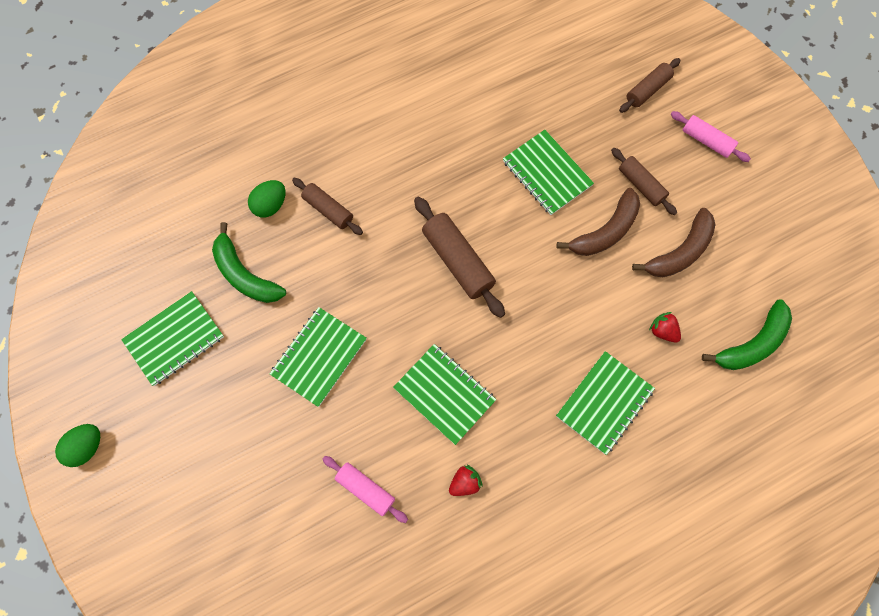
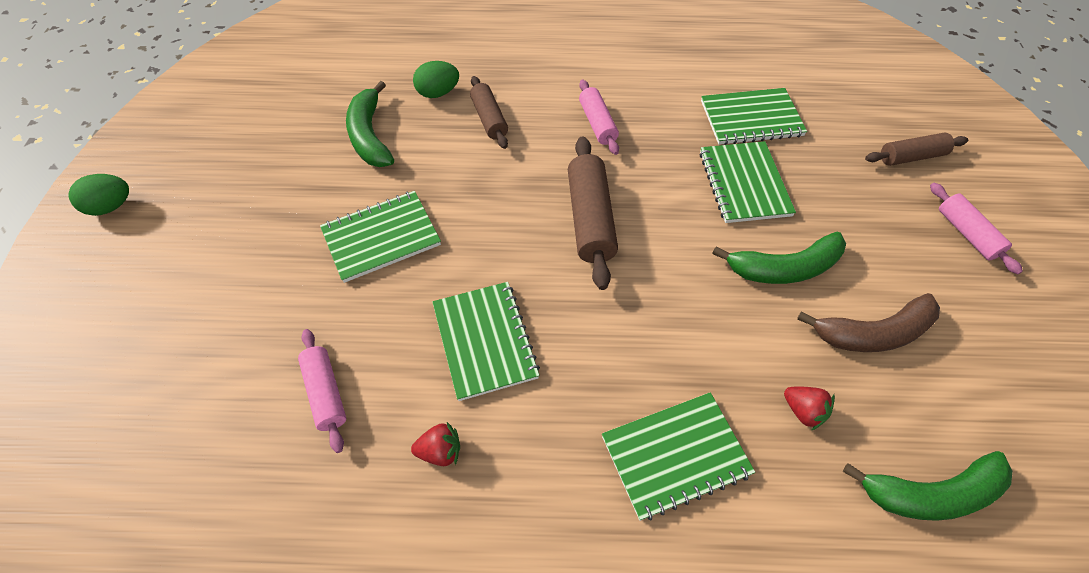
camera: 30 degrees right, 15 degrees down
(174, 339) = (264, 157): green notebook -> green notebook (751, 119)
(414, 172) = (597, 123): none -> pink rolling pin
(605, 231) = (783, 268): brown banana -> green banana
(641, 185) = (856, 242): brown rolling pin -> none
(662, 331) = (803, 411): red strawberry -> red strawberry turned 150 degrees clockwise

